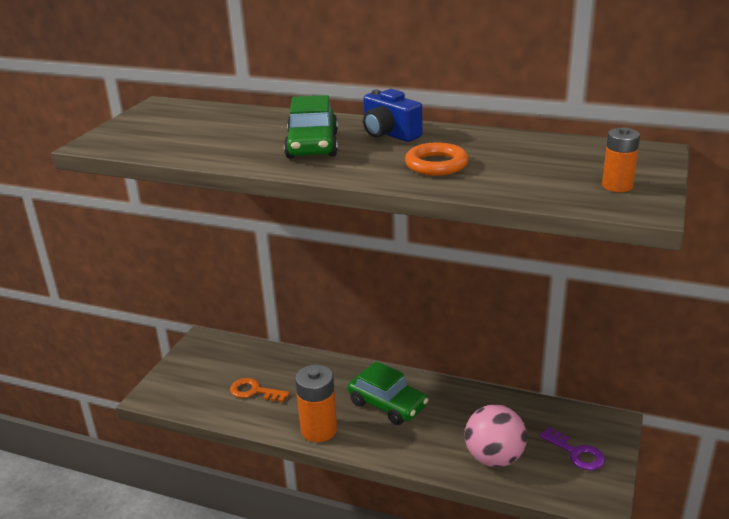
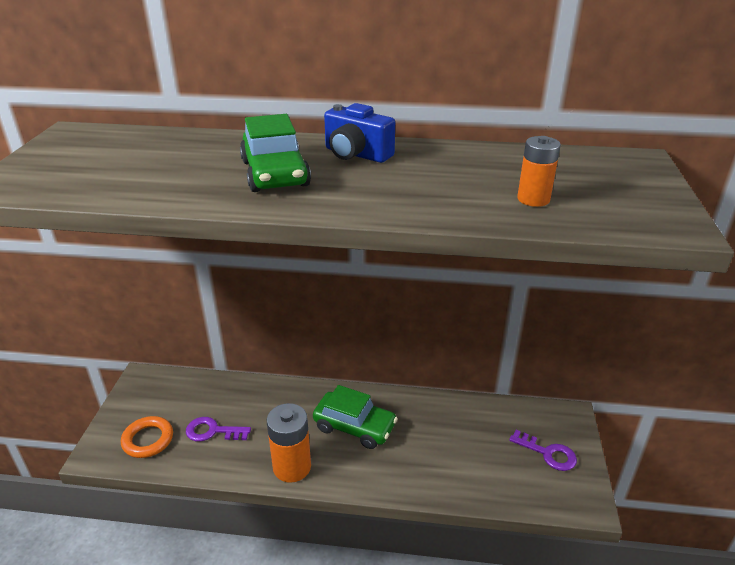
camera: 15 degrees left, 5 degrees up
(254, 391) = (212, 431): orange key -> purple key
(436, 165) = (427, 189): orange ring -> orange ring (148, 440)
(494, 458) = (474, 471): pink ball -> none
(617, 186) = (631, 202): orange battery -> orange battery (533, 199)

